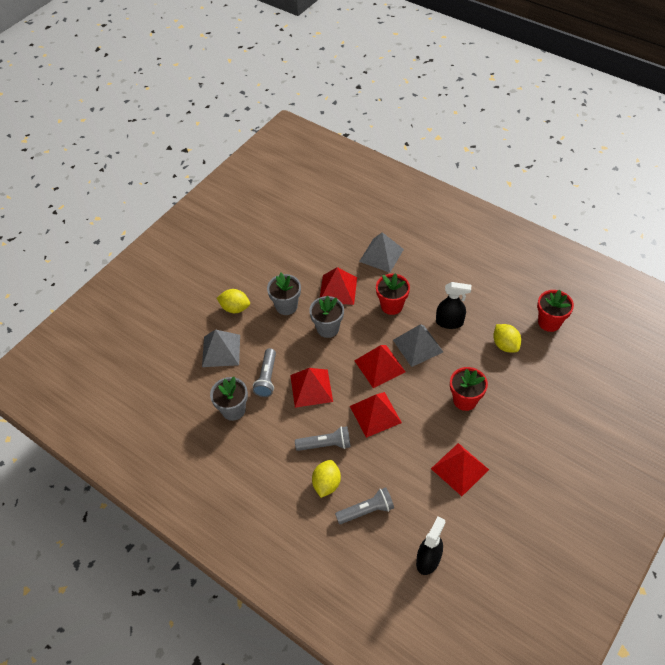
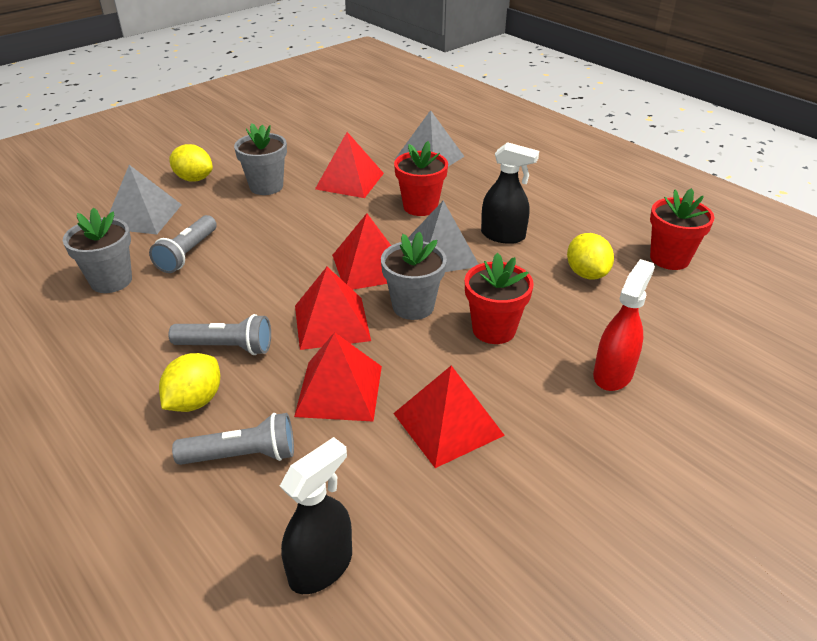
camera: 10 degrees right, 15 degrees down
(311, 388) = (247, 275): red pyramid -> red pyramid (339, 390)
(328, 328) = (312, 216): grey flower pot -> grey flower pot (413, 306)
(533, 418) = (613, 374): none -> red spray bottle

